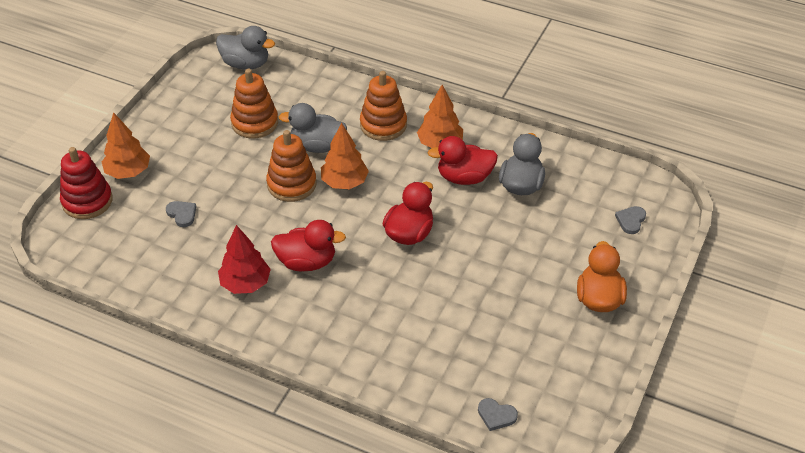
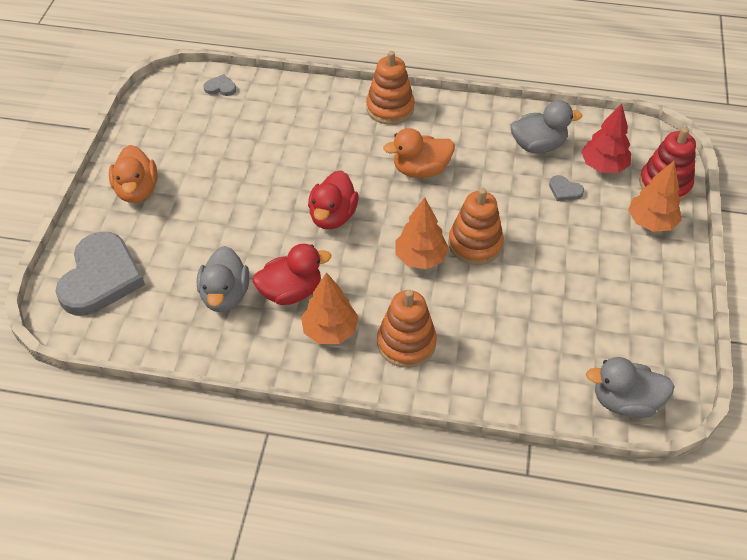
camera: 165 degrees right, 5 degrees up
(245, 284) = (466, 141): red tree -> red tree (603, 166)
(255, 123) = (558, 312): orange stacking toy -> orange stacking toy (390, 108)
(307, 262) = (420, 170): red duck -> orange duck
(317, 146) = (470, 296): grey duck -> grey duck (538, 145)
(631, 220) = (101, 277): grey heart -> grey heart, size x2.50

